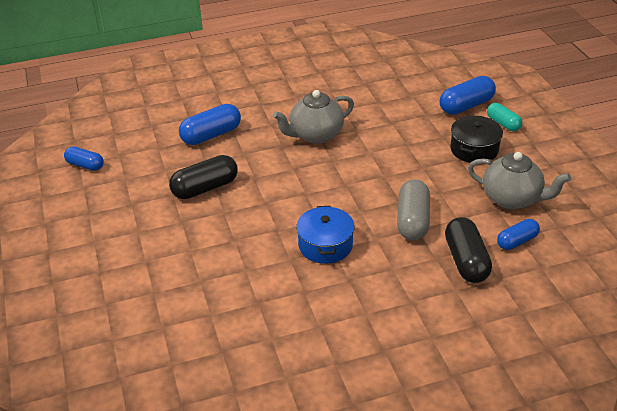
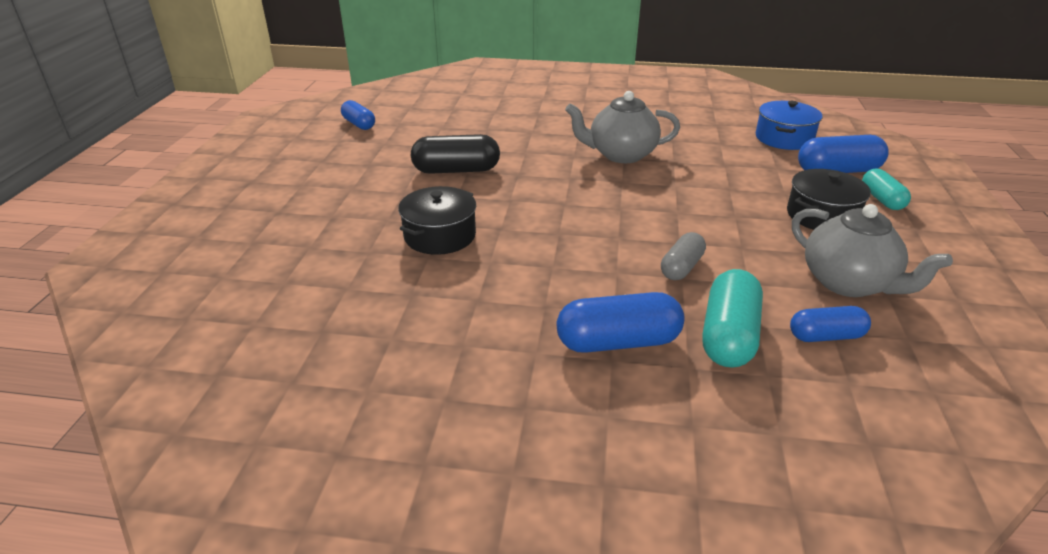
camera: 25 degrees right, 5 degrees down
(211, 135) = (505, 129): blue capsule -> blue capsule (618, 342)
(240, 250) = (440, 235): none -> black pot
(325, 245) = (545, 260): blue pot -> blue pot (784, 138)
(413, 221) = (681, 267): grey capsule -> grey capsule, size x0.63
(466, 261) = (728, 336): black capsule -> turquoise capsule

